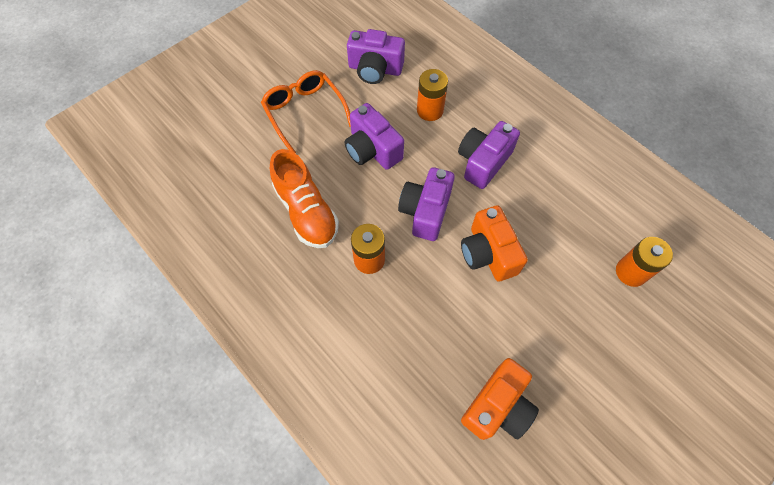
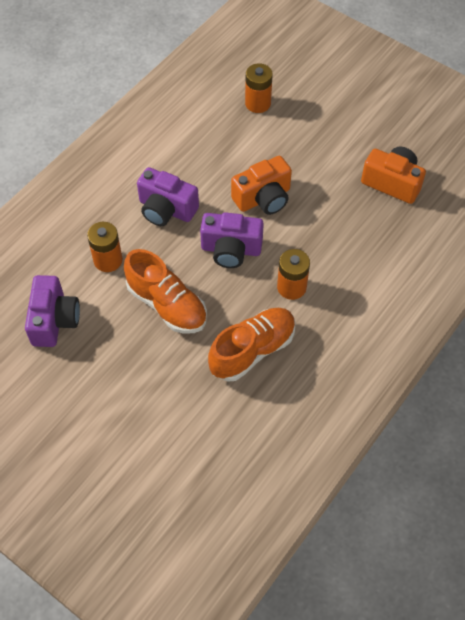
camera: 100 degrees left, 5 degrees down
(304, 112) = (126, 380): orange glasses -> none
(372, 150) = (167, 305): purple camera -> orange shoe

